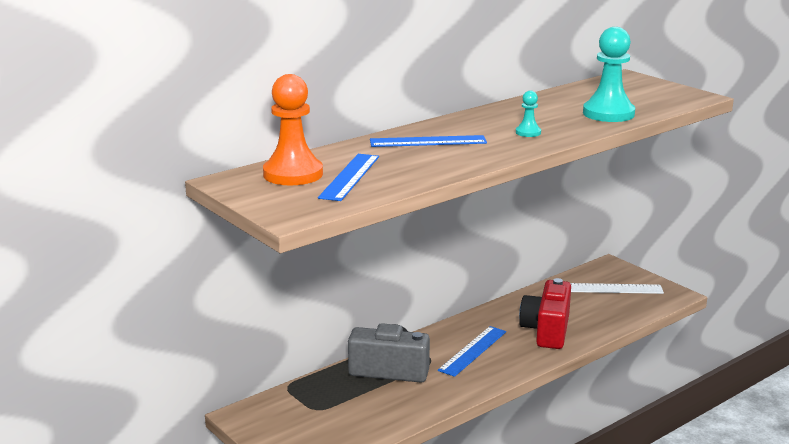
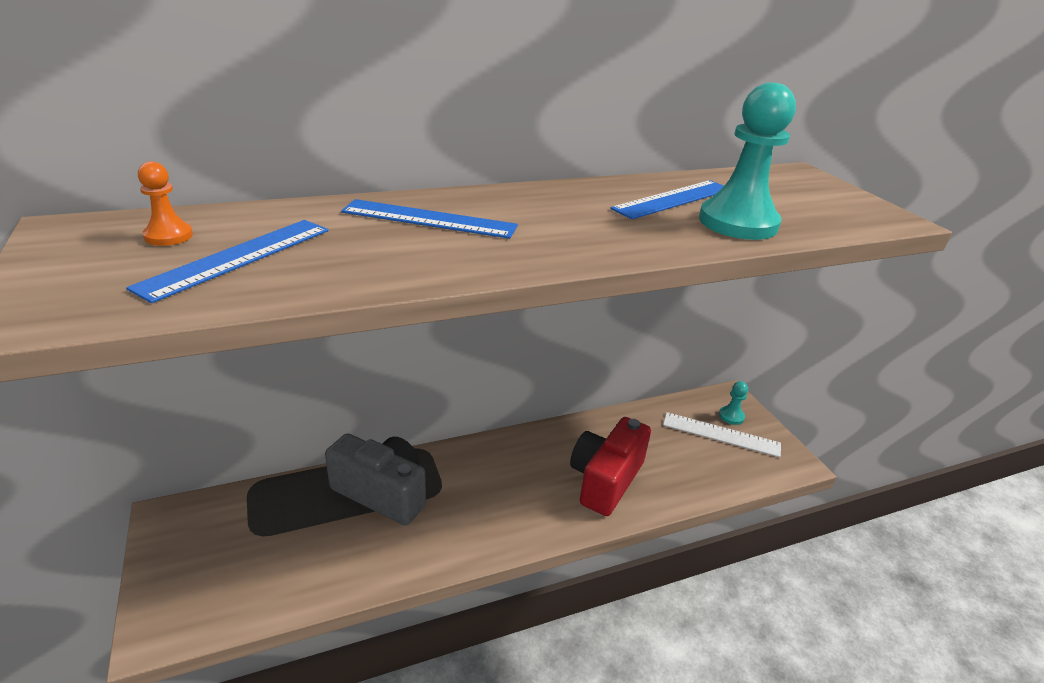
camera: 15 degrees right, 10 degrees up
(293, 174) = (168, 236): orange pawn -> orange pawn, size x0.47
(473, 351) = (498, 488): blue ruler -> blue ruler (673, 199)
(528, 132) = (590, 232): turquoise pawn -> turquoise pawn (731, 416)

